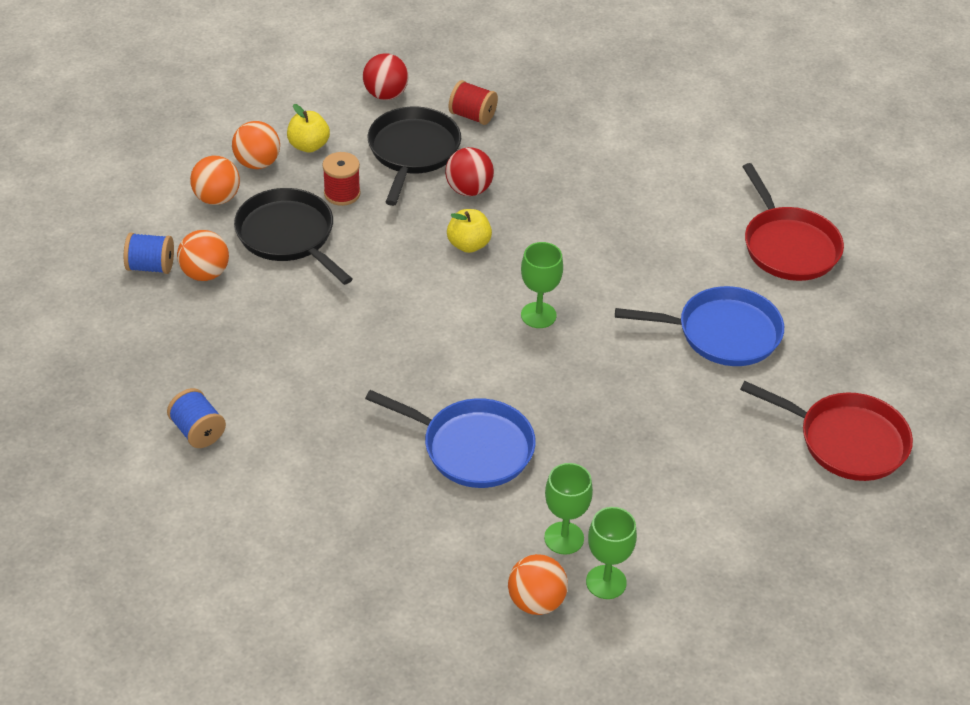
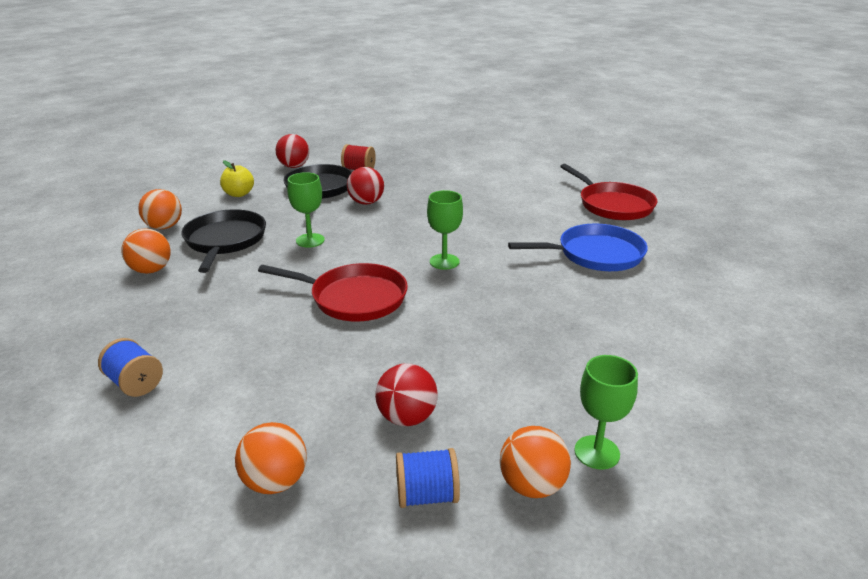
camera: 10 degrees left, 15 degrees down
(151, 266) = (101, 271): blue spool -> blue spool (427, 495)
(257, 163) = (198, 206): orange ball -> orange ball (275, 482)
(288, 236) = (225, 241): black pan -> black pan turned 45 degrees clockwise
(342, 193) = (267, 214): red spool -> none
(446, 515) = (407, 417): none -> red ball
(468, 245) = (374, 230): yellow apple -> none
(473, 448) = (417, 357): blue pan -> none
(564, 538) = (535, 418): green goblet -> green goblet (310, 240)
(847, 441) = (740, 306): red pan -> red pan (354, 298)

